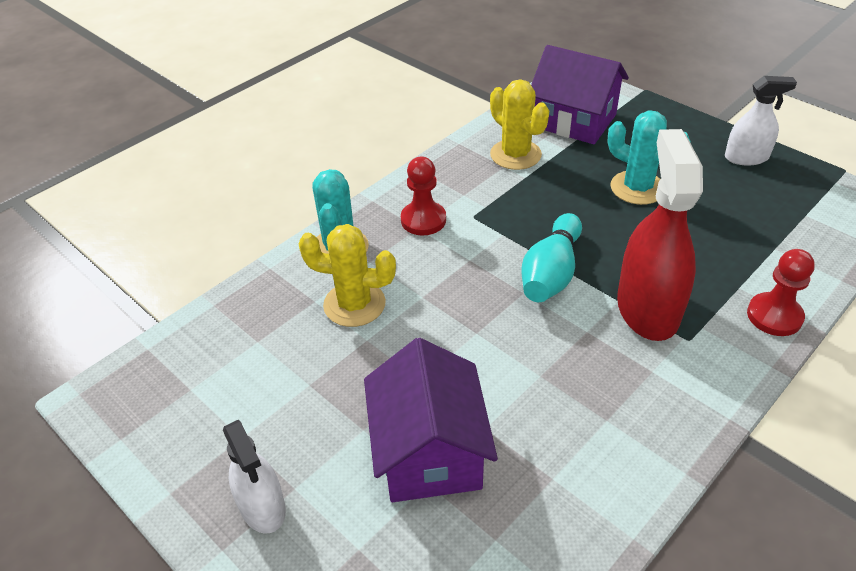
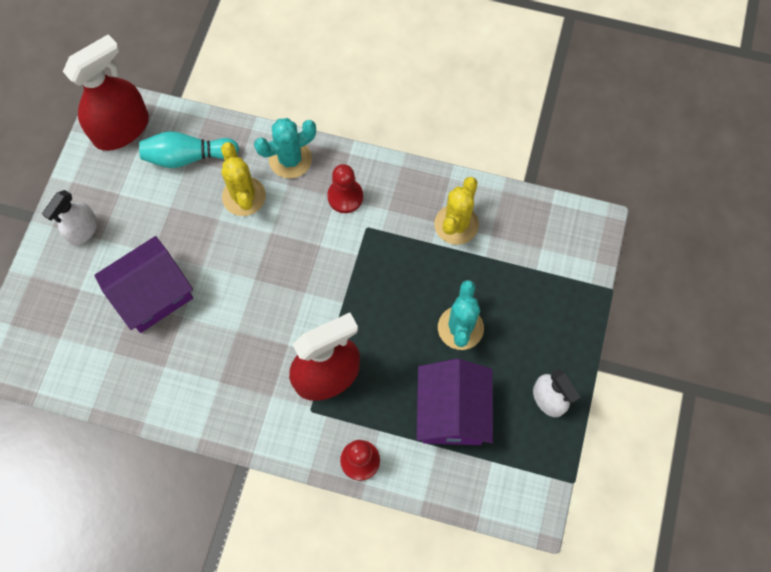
camera: 60 degrees right, 25 degrees up
(145, 398) = (121, 129): none -> red spray bottle
(551, 273) = (332, 302): turquoise bowling pin -> turquoise bowling pin (188, 157)
(574, 121) = (528, 249): purple house -> purple house (452, 412)

